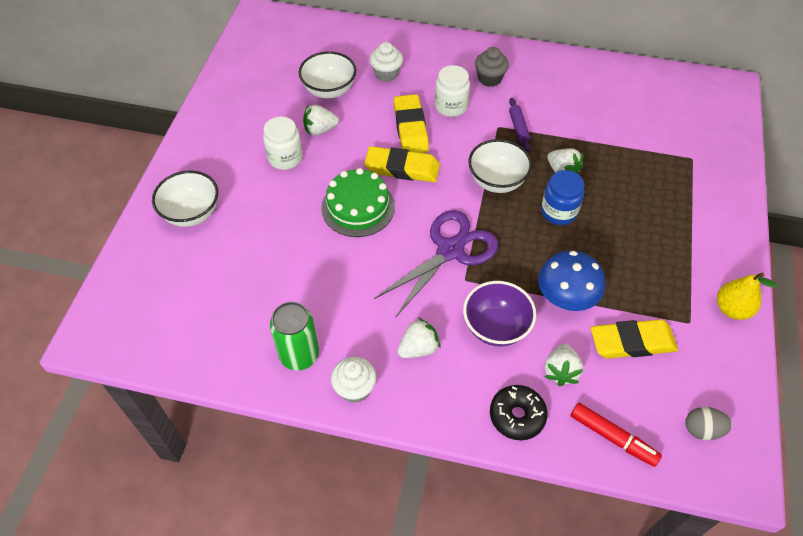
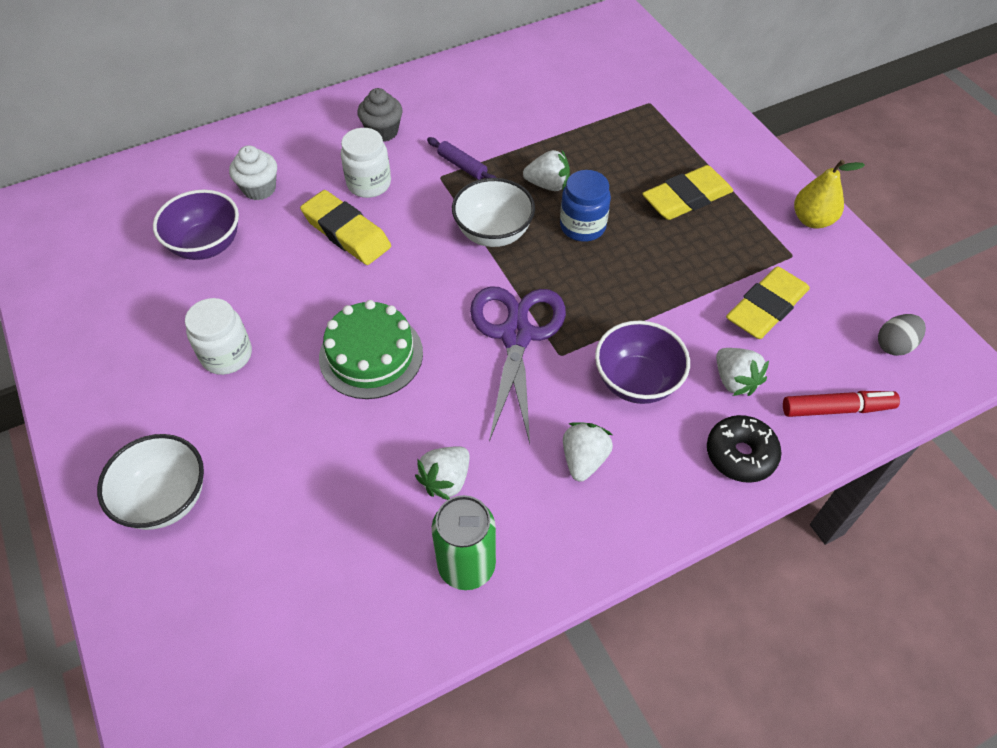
camera: 40 degrees left, 0 degrees up
(320, 130) = (239, 296): white strawberry -> white strawberry (446, 480)
(329, 90) = (206, 245): white bowl -> purple bowl
(355, 388) = (562, 553): white cupcake -> none
(402, 168) = (379, 281): yellow eraser -> yellow eraser (686, 198)
(565, 299) = (671, 308): blue mushroom -> none

